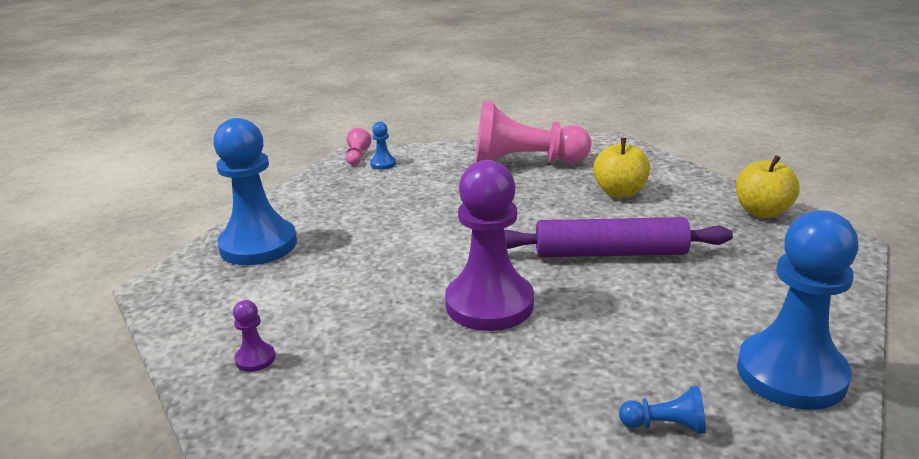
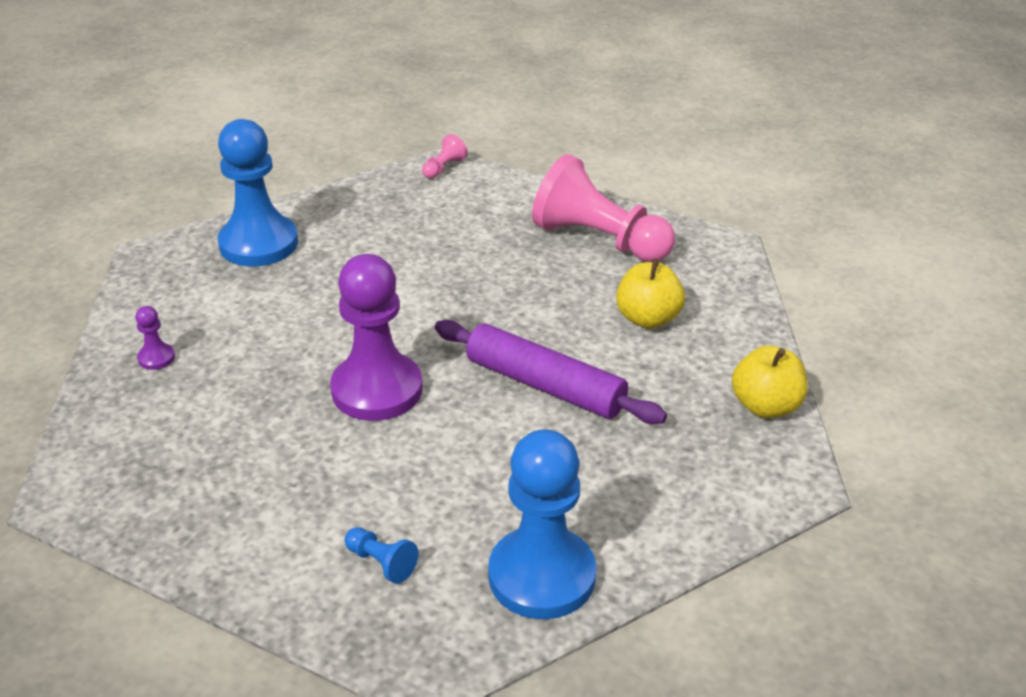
camera: 30 degrees right, 10 degrees up
(383, 164) = (458, 187): blue pawn -> none

